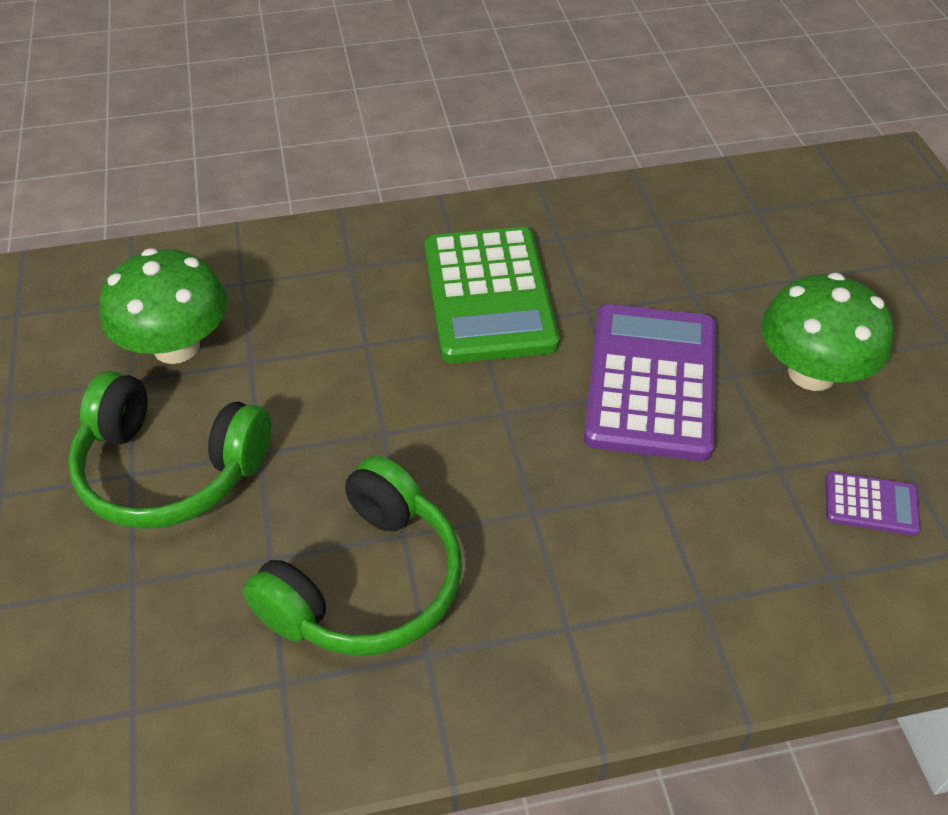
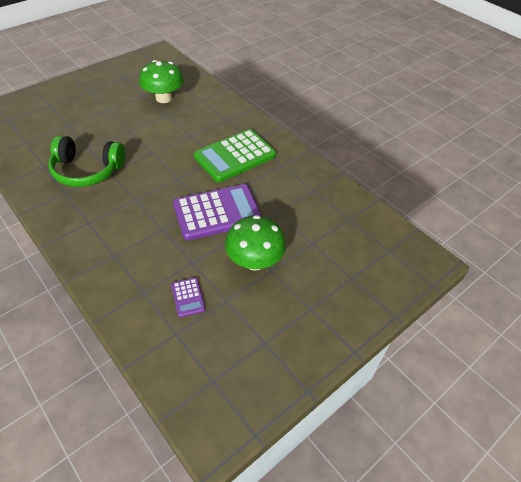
camera: 60 degrees right, 0 degrees up
(169, 469) = (113, 116): green headphones -> none

